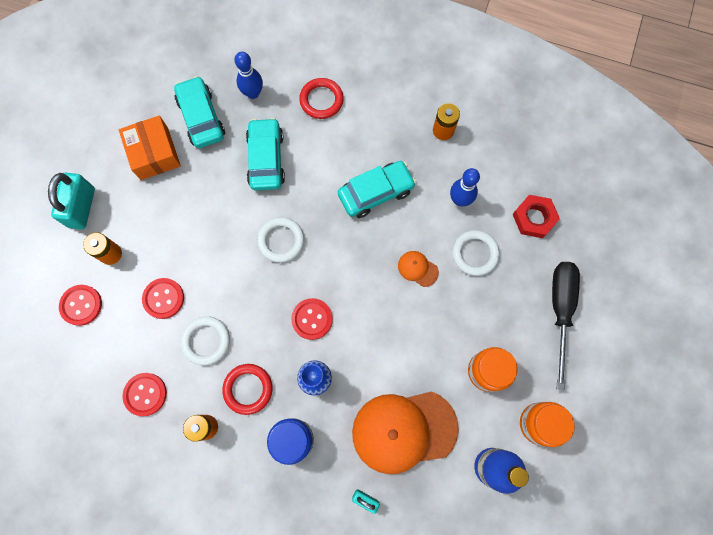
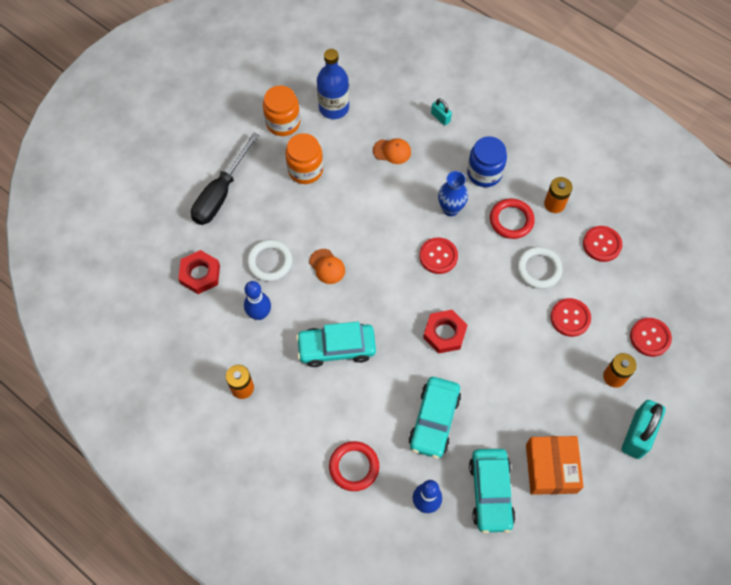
camera: 160 degrees left, 10 degrees down
(281, 241) = (444, 333): white ring -> red nut
(404, 430) = (392, 151): orange cap -> orange cap, size x0.43

